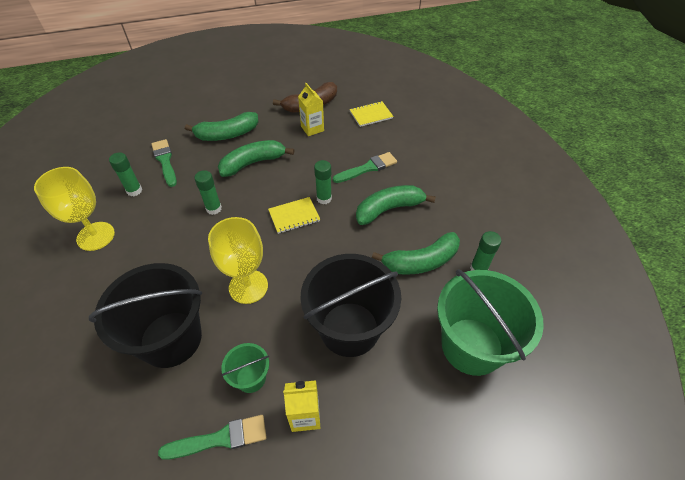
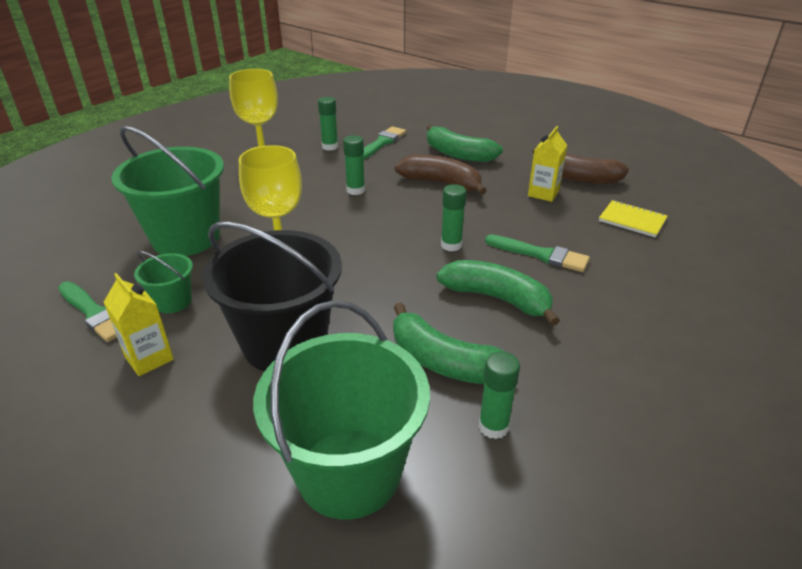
camera: 55 degrees right, 15 degrees down
(171, 339) = (186, 237): black bucket -> green bucket
(253, 163) = (441, 183): green banana -> brown banana
(294, 216) = (402, 237): yellow notebook -> none

